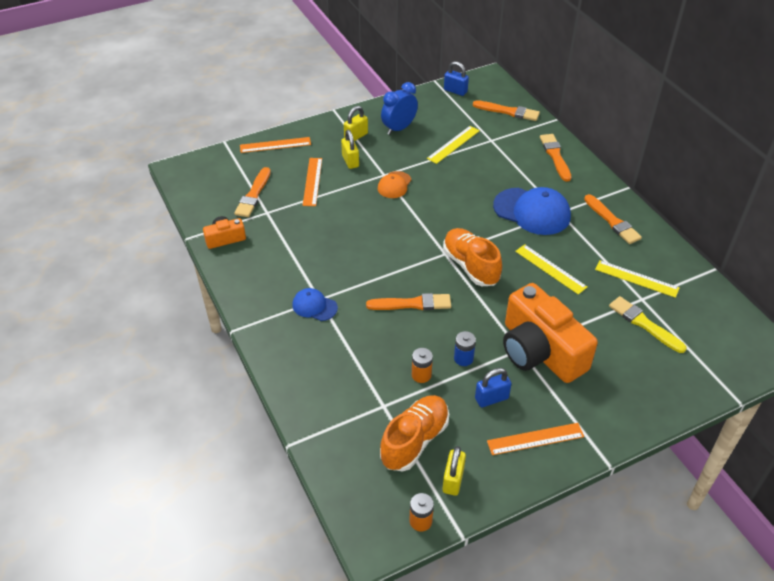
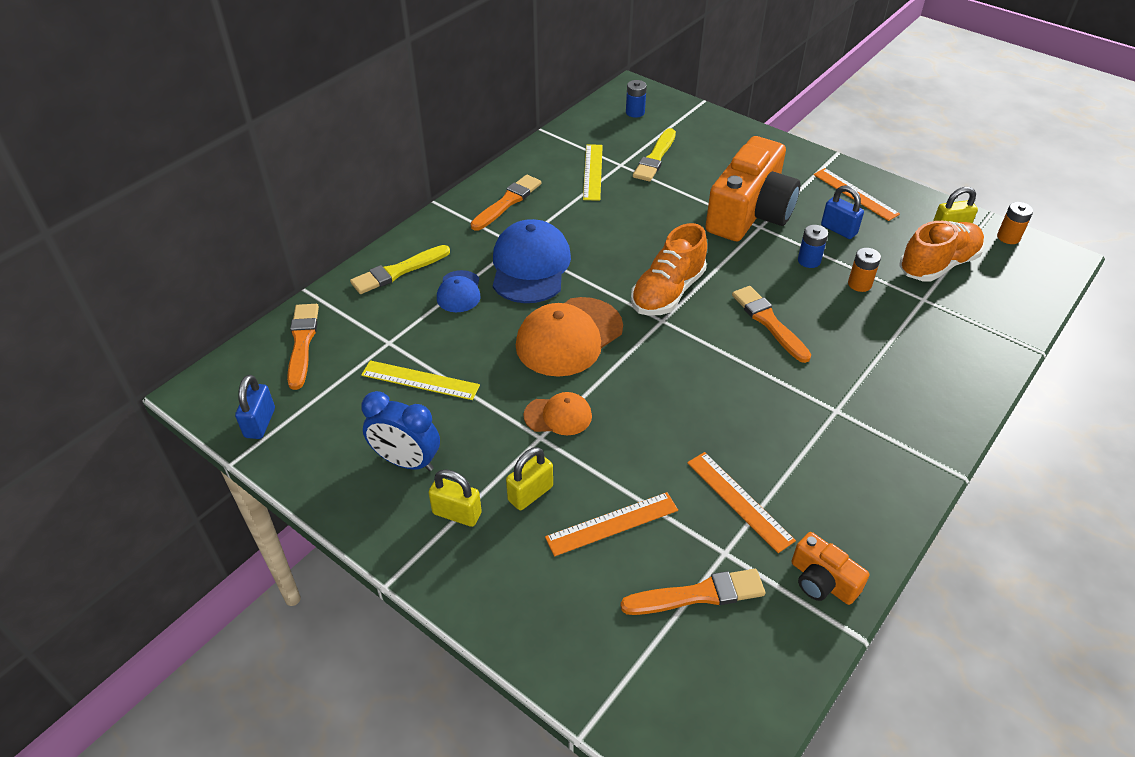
camera: 115 degrees left, 0 degrees up
(275, 145) = (544, 632): orange ruler -> orange ruler (739, 501)
(314, 306) = (851, 410): blue cap -> blue cap (459, 292)
(414, 440) = (938, 265): orange shoe -> orange shoe turned 135 degrees clockwise
(454, 208) = (569, 337): none -> orange cap
(550, 269) = (623, 231): yellow ruler -> none
(555, 156) = (398, 271): orange brush -> yellow brush
(727, 339) = (635, 112): none -> blue battery

